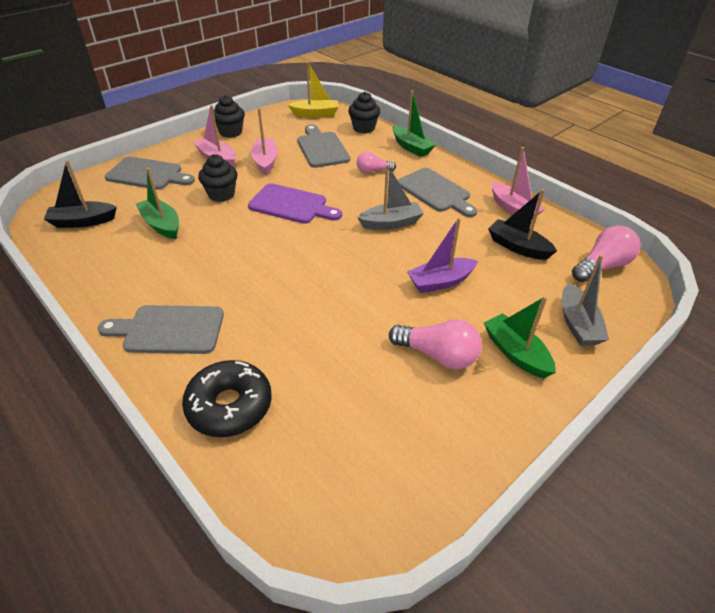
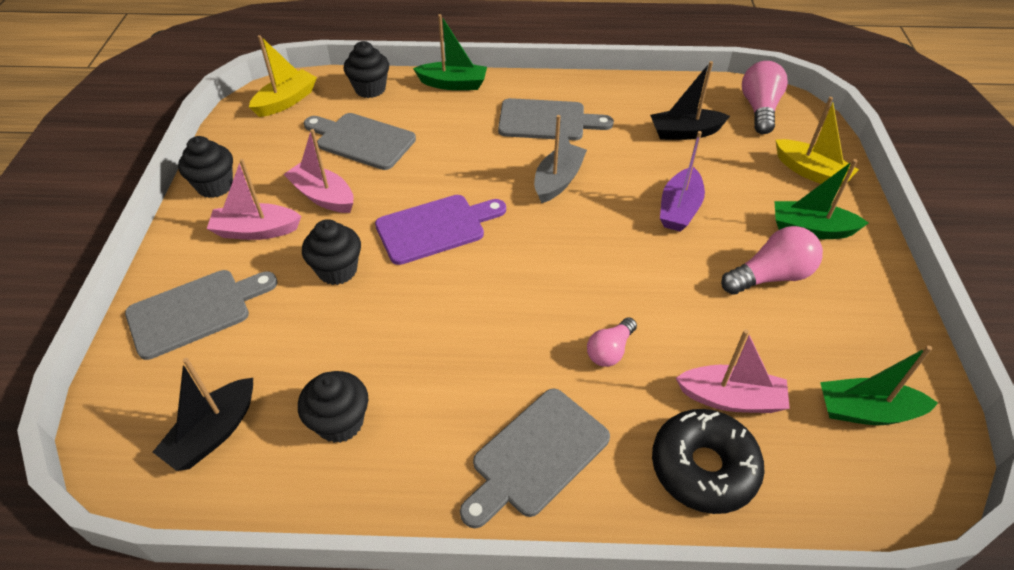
camera: 45 degrees left, 5 degrees up
(125, 252) = (340, 422): none -> black cupcake
(162, 225) = (327, 357): green boat -> green boat (866, 411)
(373, 171) = (457, 134): pink light bulb -> pink light bulb (610, 350)
(513, 209) = (631, 97): pink boat -> pink boat (731, 398)
(577, 324) = (811, 172): grey boat -> yellow boat

